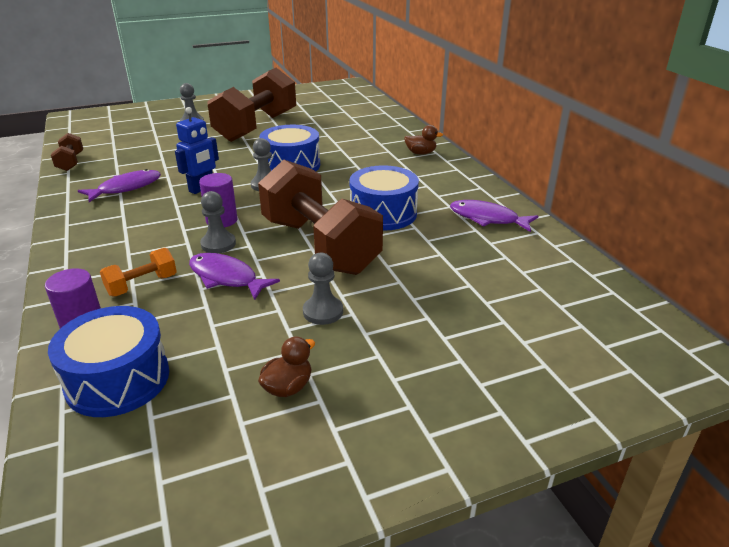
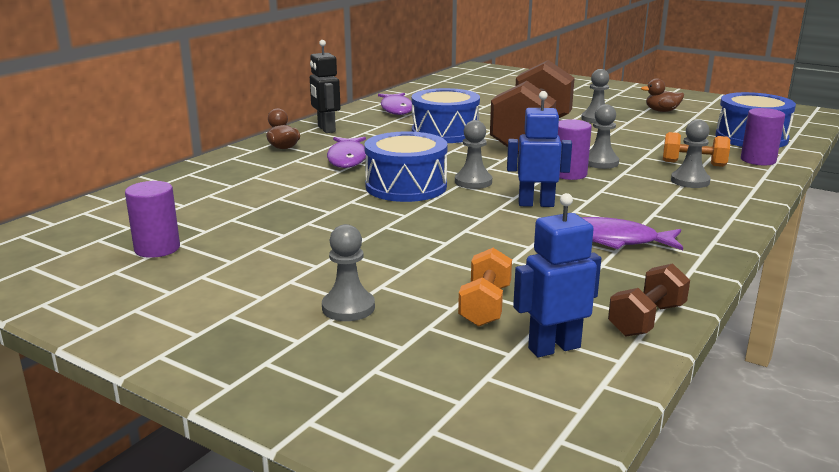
camera: 125 degrees left, 10 degrees down
(98, 141) = (554, 347): none -> blue robot
(125, 259) = (690, 181): none -> grey pawn
(144, 141) = (485, 306): none -> orange dumbbell
(226, 278) = (627, 147): purple fish -> purple fish (348, 158)
(256, 127) = (304, 248): brown dumbbell -> none
(304, 106) = (157, 248): none -> purple cylinder
(451, 175) = (326, 129): none -> black robot

